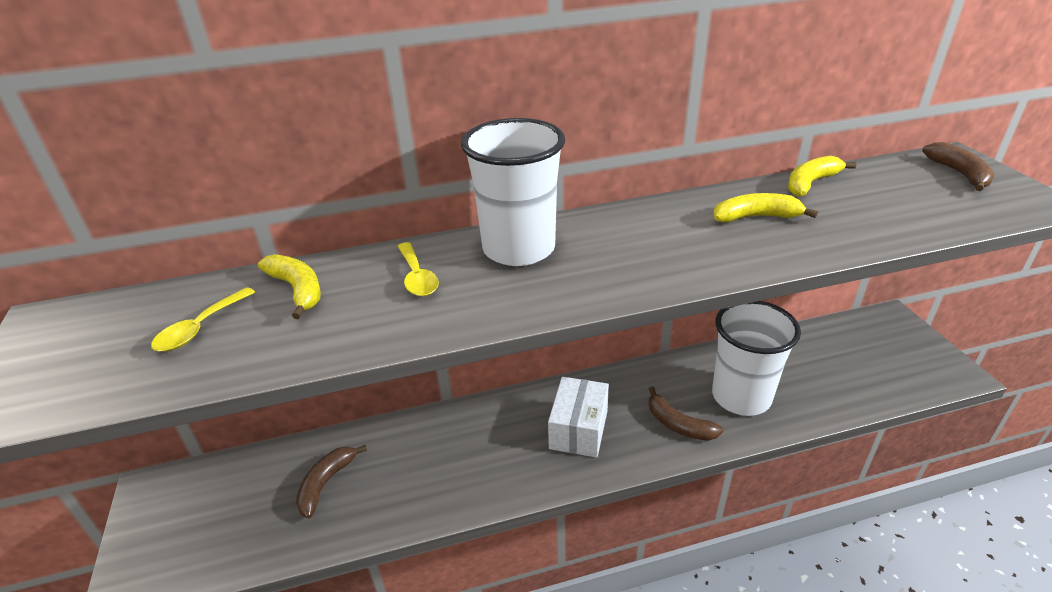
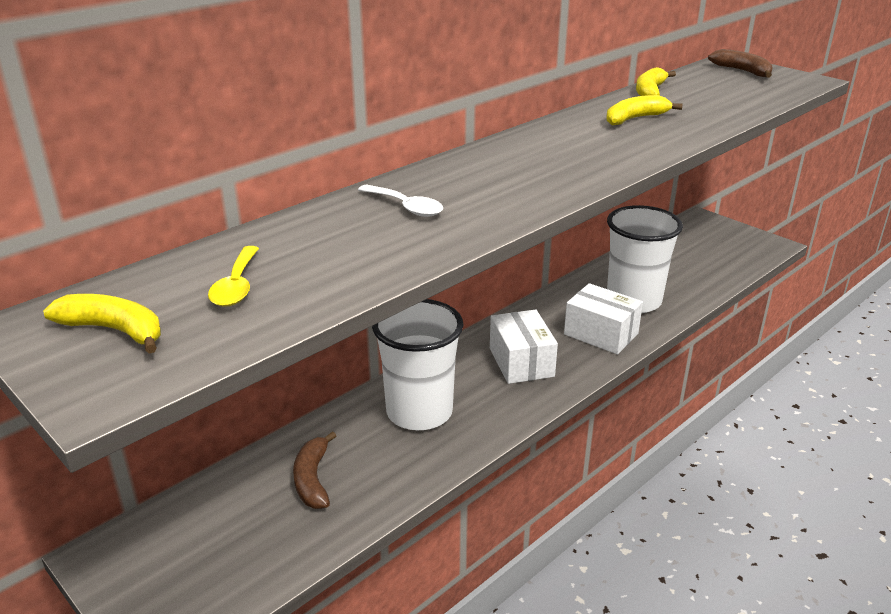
camera: 30 degrees left, 5 degrees down
(297, 290) = (298, 239): yellow banana -> yellow banana (114, 331)
(417, 277) = (406, 207): yellow spoon -> white spoon
(519, 249) = (471, 171): white cup -> white cup (419, 412)
(678, 424) = (601, 334): brown banana -> white box

